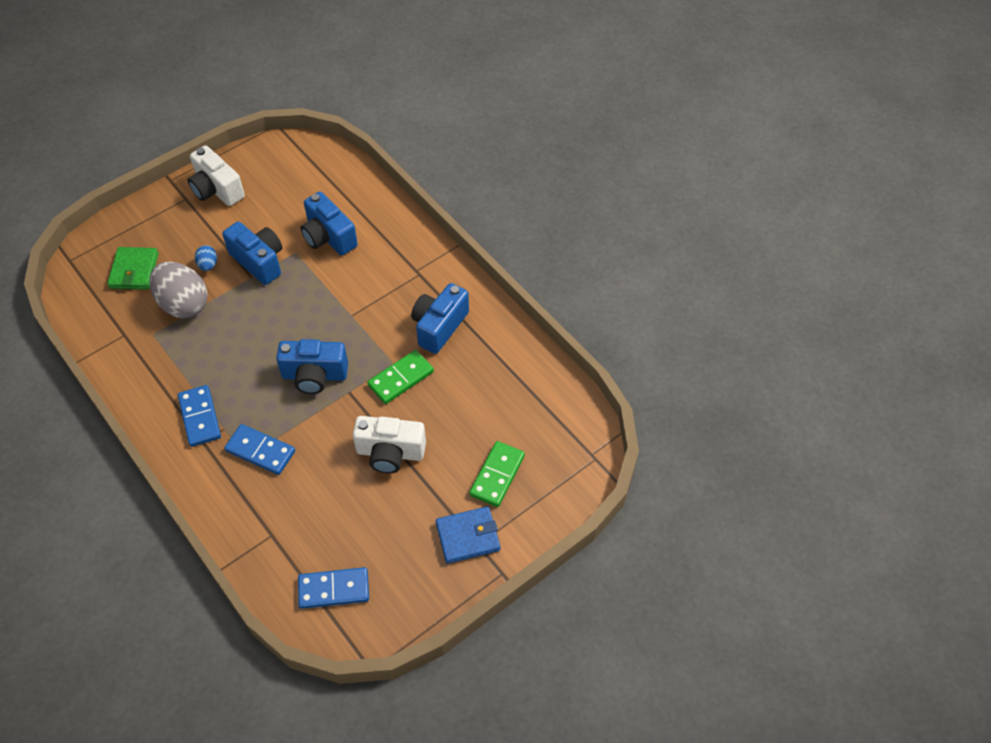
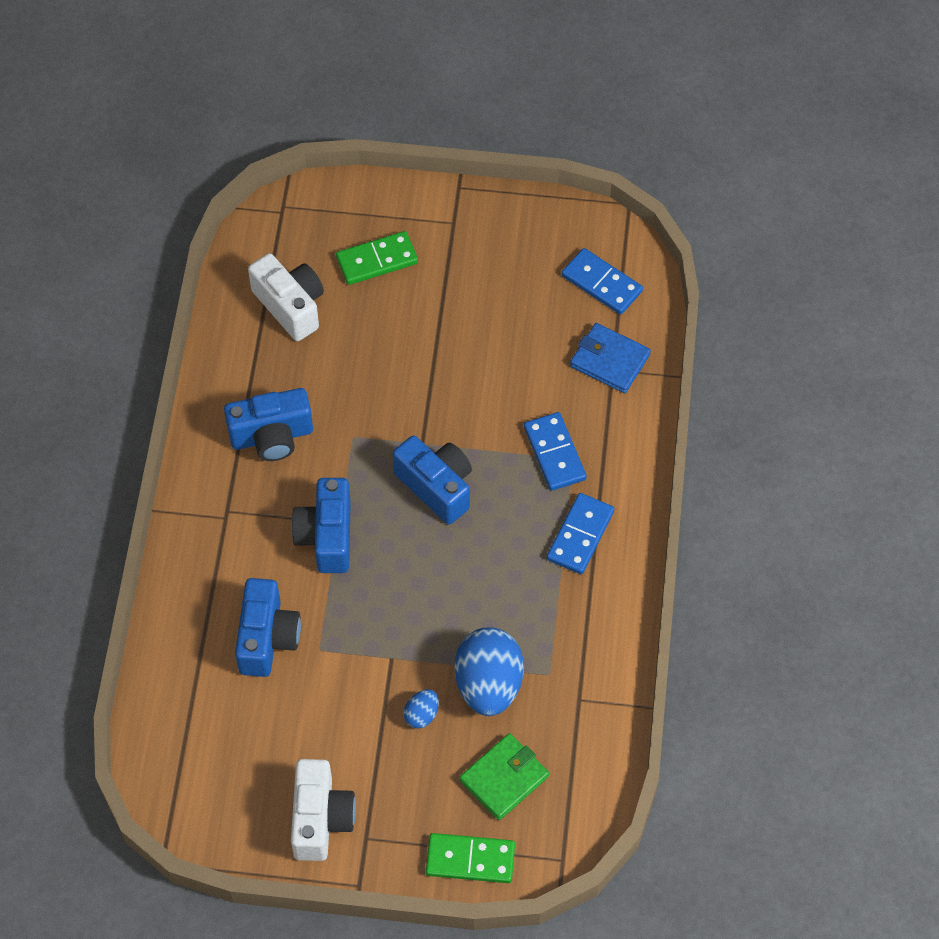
camera: 135 degrees left, 5 degrees up
(184, 304) = (488, 684): grey egg -> blue egg
(259, 261) = (366, 671): blue camera -> blue camera (326, 536)
(390, 453) = (444, 354): white camera -> white camera (290, 306)
(401, 379) = (362, 415): green domino -> green domino (470, 859)
(468, 536) = (454, 234): blue wallet -> blue wallet (609, 360)

